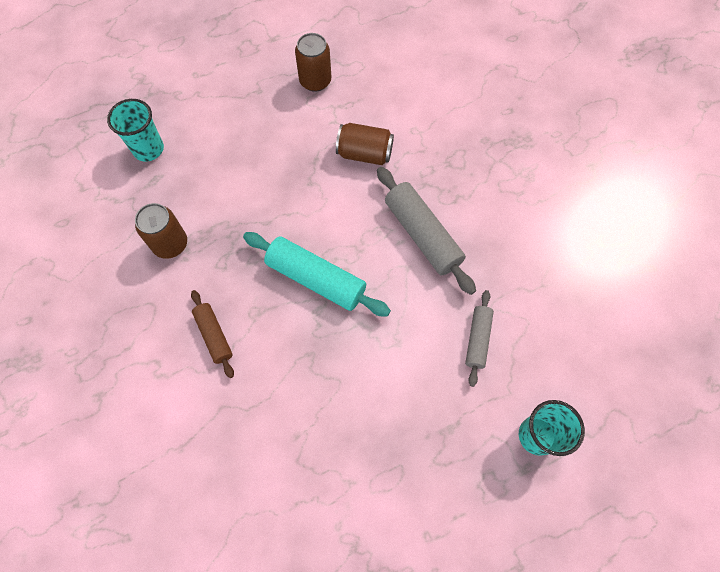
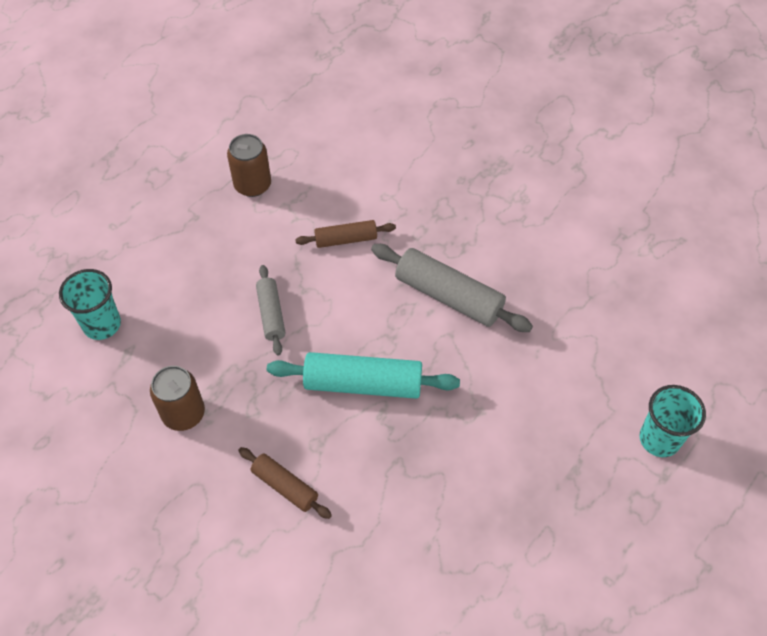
camera: 25 degrees left, 10 degrees down
(364, 154) = (346, 239): brown can -> brown rolling pin
(477, 339) = (556, 374): grey rolling pin -> grey rolling pin (271, 314)

